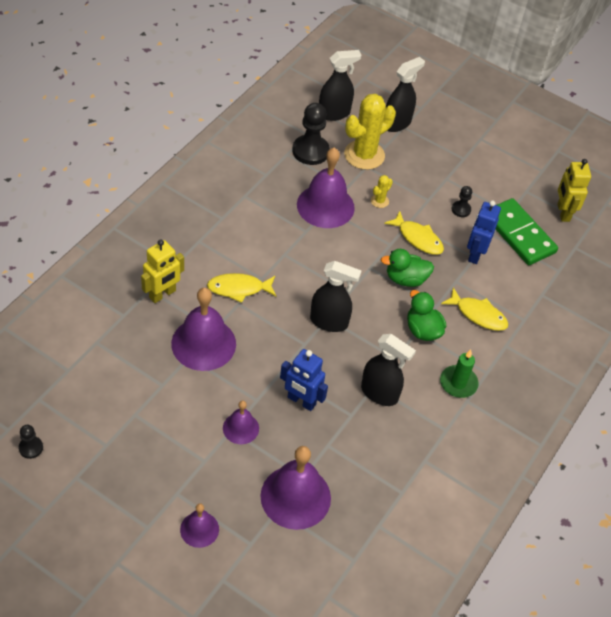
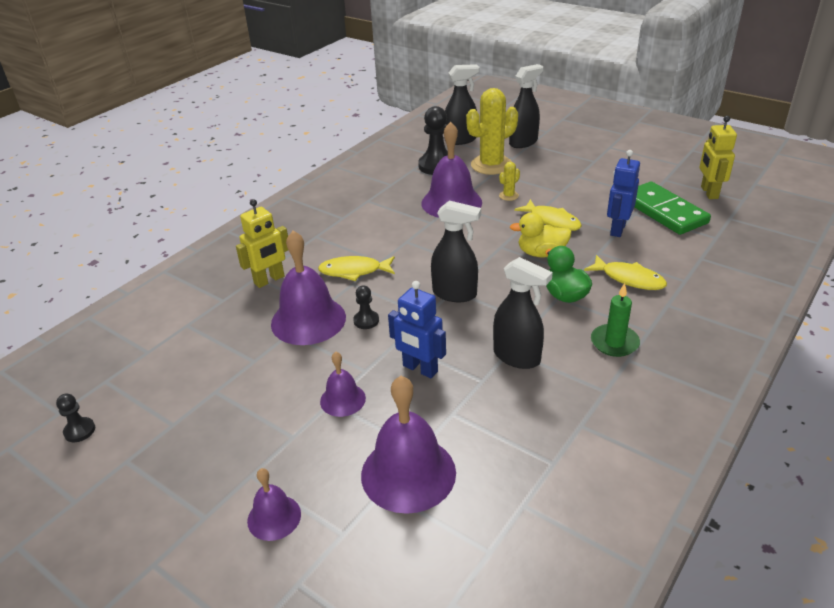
camera: 10 degrees right, 15 degrees down
(405, 279) = (541, 253): green duck -> yellow duck
(461, 209) = (596, 197): black pawn -> black pawn (366, 321)

